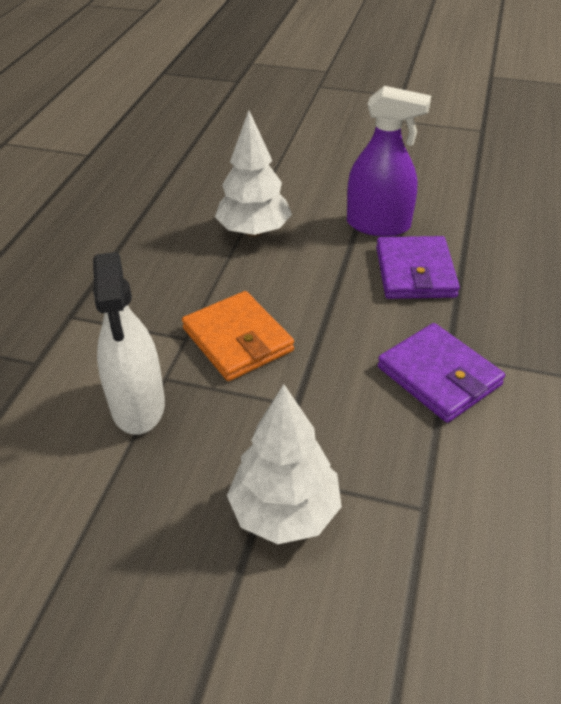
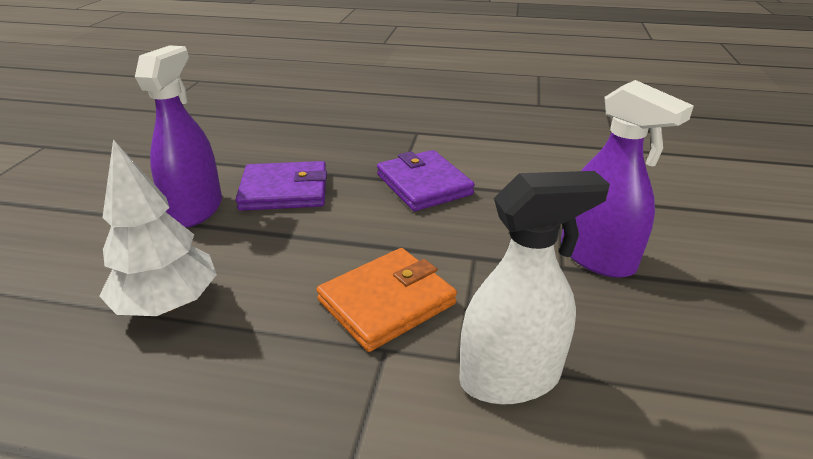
camera: 95 degrees left, 10 degrees down
(285, 512) = (597, 257): white tree -> purple spray bottle
(439, 376) = (424, 184): purple wallet -> purple wallet turned 75 degrees counterclockwise

